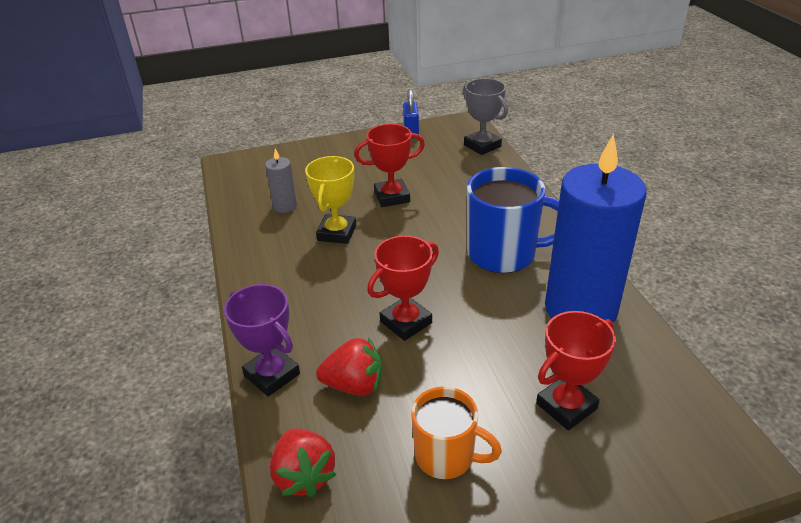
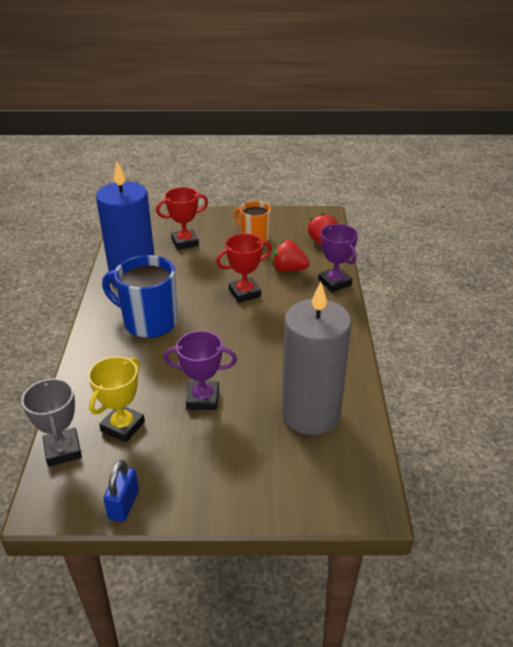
camera: 165 degrees left, 0 degrees up
(285, 206) = (310, 413): grey candle -> grey candle, size x2.38
(337, 233) = (268, 370): yellow trophy -> yellow trophy (123, 426)
(392, 197) = (203, 399): red trophy -> purple trophy

